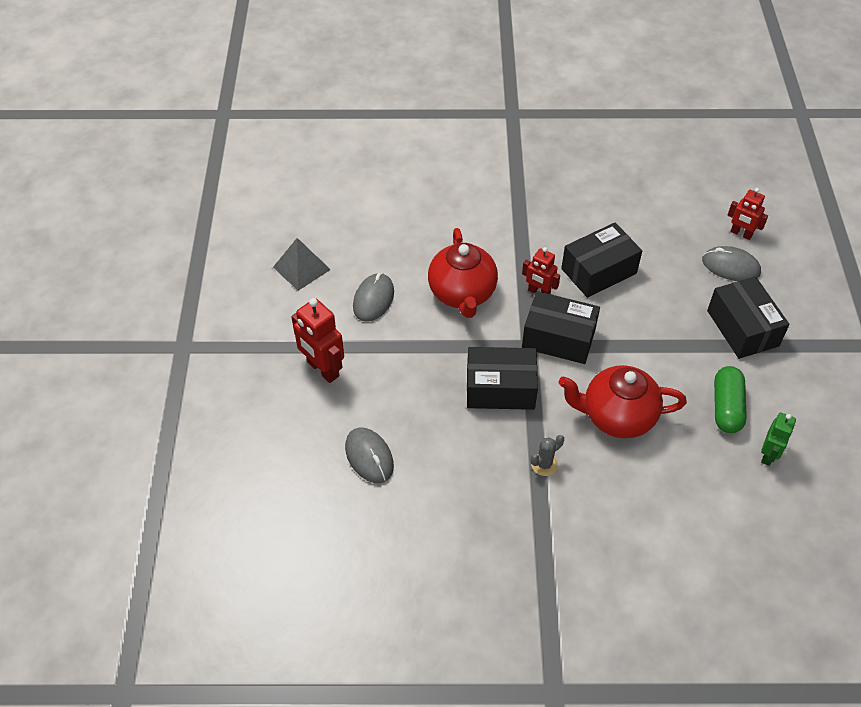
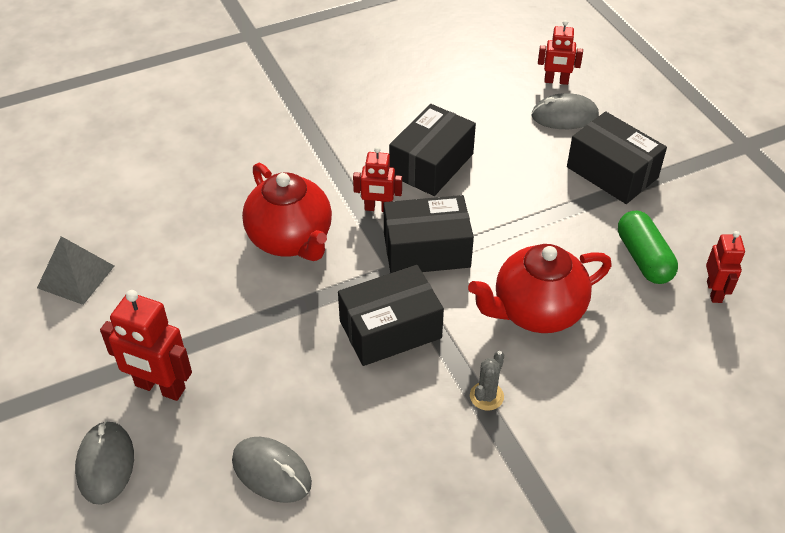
camera: 25 degrees left, 5 degrees down
(373, 299) = (186, 282): grey mouse -> grey mouse (105, 464)
(768, 455) = (714, 292): green robot -> red robot

